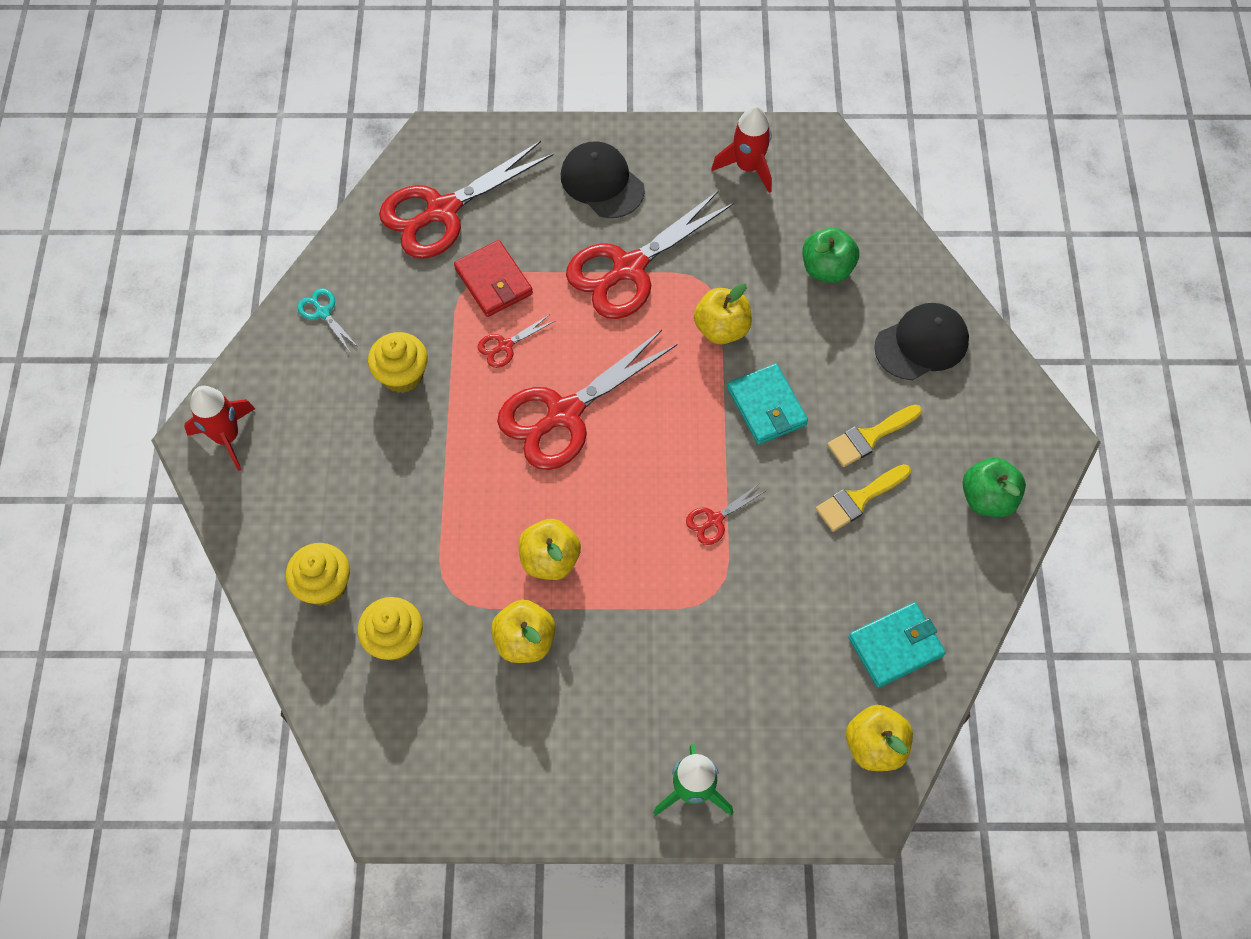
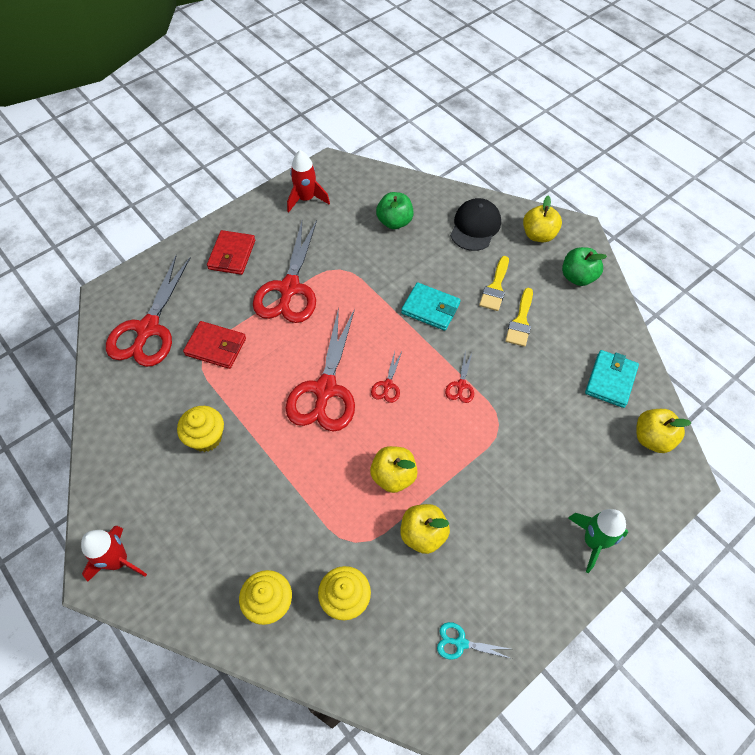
camera: 40 degrees left, 5 degrees down
(323, 312) = (119, 437): turquoise scissors -> turquoise scissors (460, 643)
(505, 346) = (255, 377): red scissors -> red scissors (387, 385)
(602, 182) = (232, 255): black cap -> red wallet
(721, 329) = (369, 286): yellow apple -> yellow apple (538, 235)

